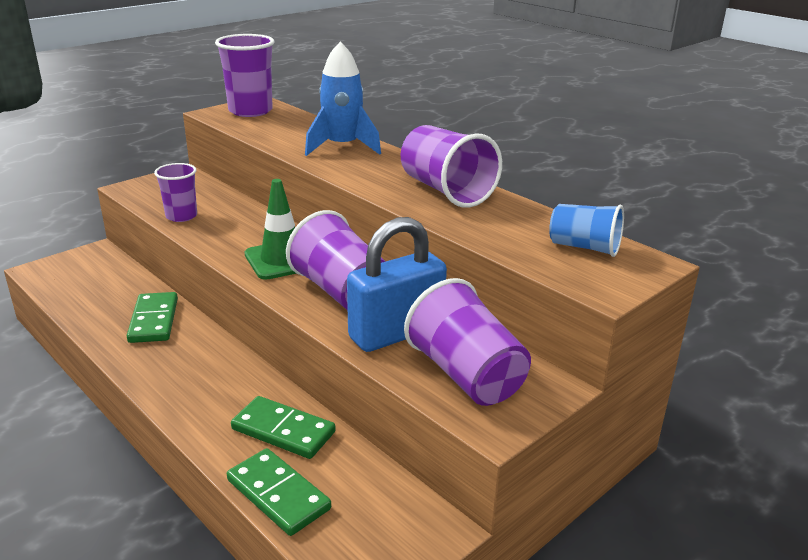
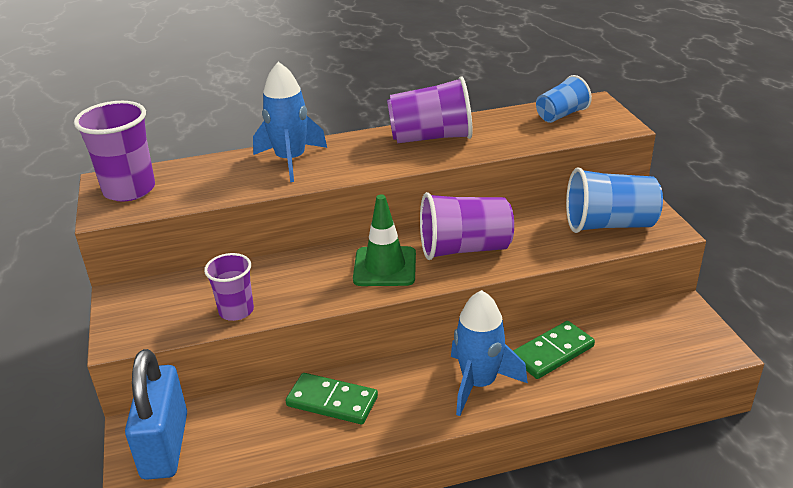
camera: 60 degrees left, 5 degrees up
(210, 393) = (479, 383): none -> blue rocket
(278, 494) = (625, 370): green domino -> none
(396, 333) = (540, 238): blue padlock -> blue padlock (165, 445)
(466, 375) = (609, 225): purple cup -> blue cup

